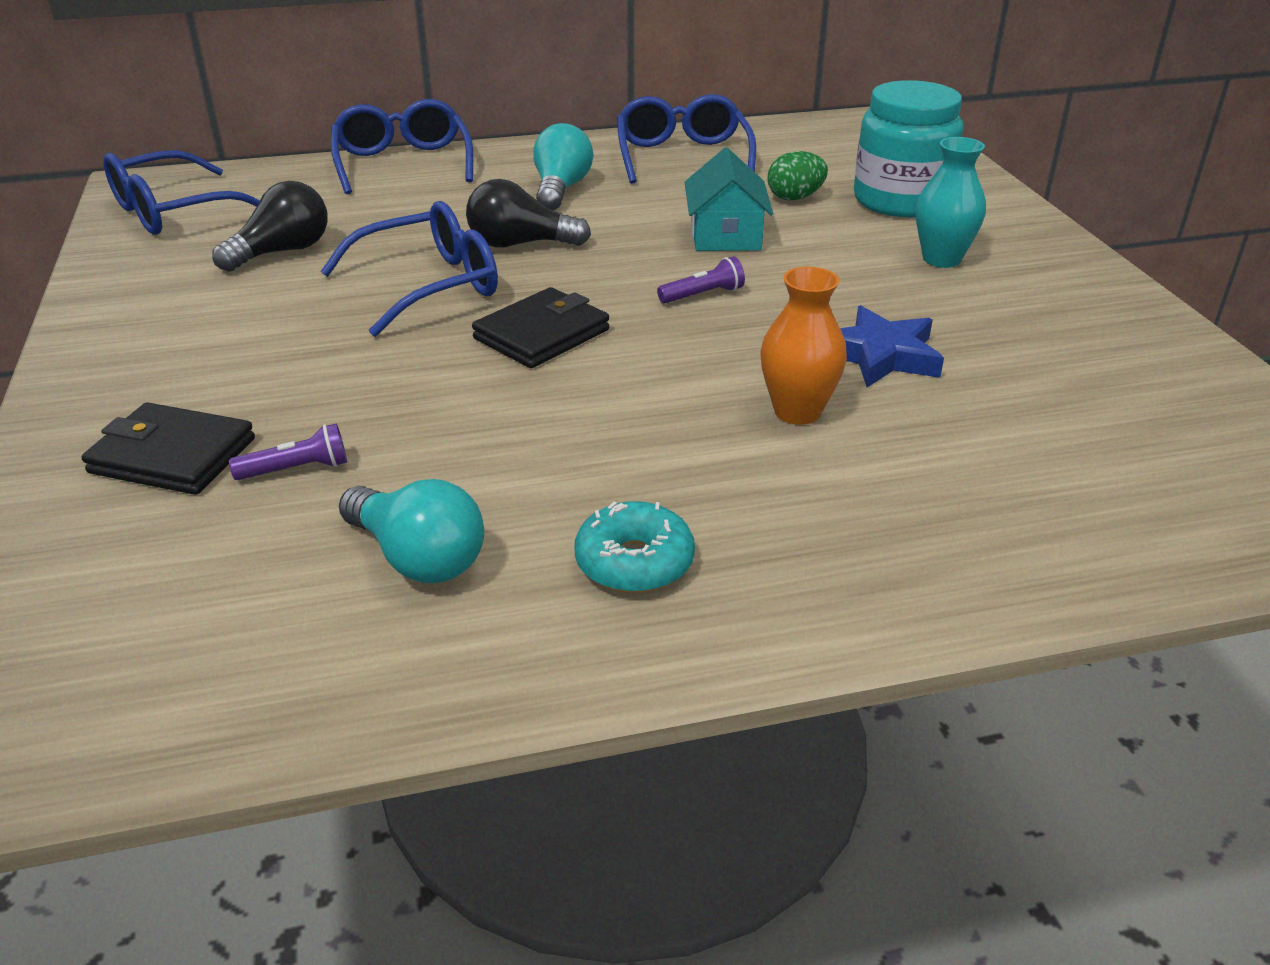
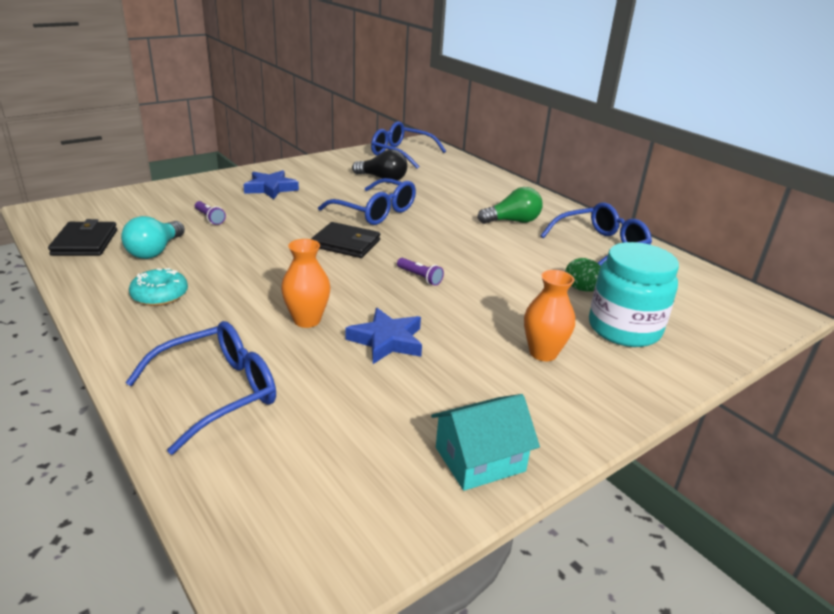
camera: 65 degrees right, 5 degrees down
(172, 456) = (211, 197): black wallet -> black wallet (85, 242)
(202, 374) = (271, 188): none -> blue star
(403, 164) = (499, 182): blue glasses -> blue glasses (217, 393)
(520, 244) = (436, 223): black light bulb -> none
(561, 189) = (512, 221): turquoise light bulb -> green light bulb
(725, 235) = (502, 274): turquoise house -> turquoise house (480, 459)
(941, 259) = (543, 353): turquoise vase -> orange vase

